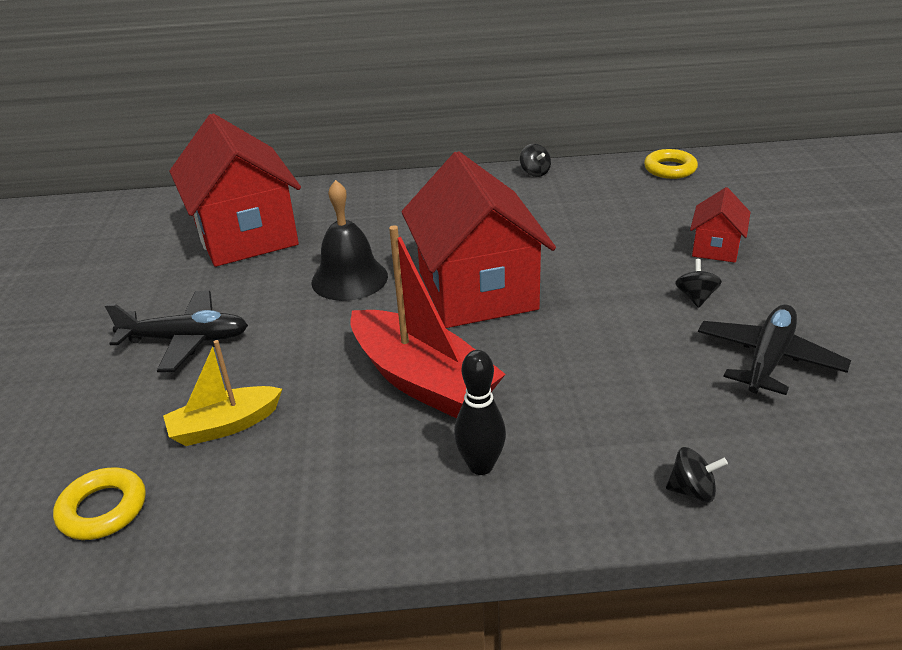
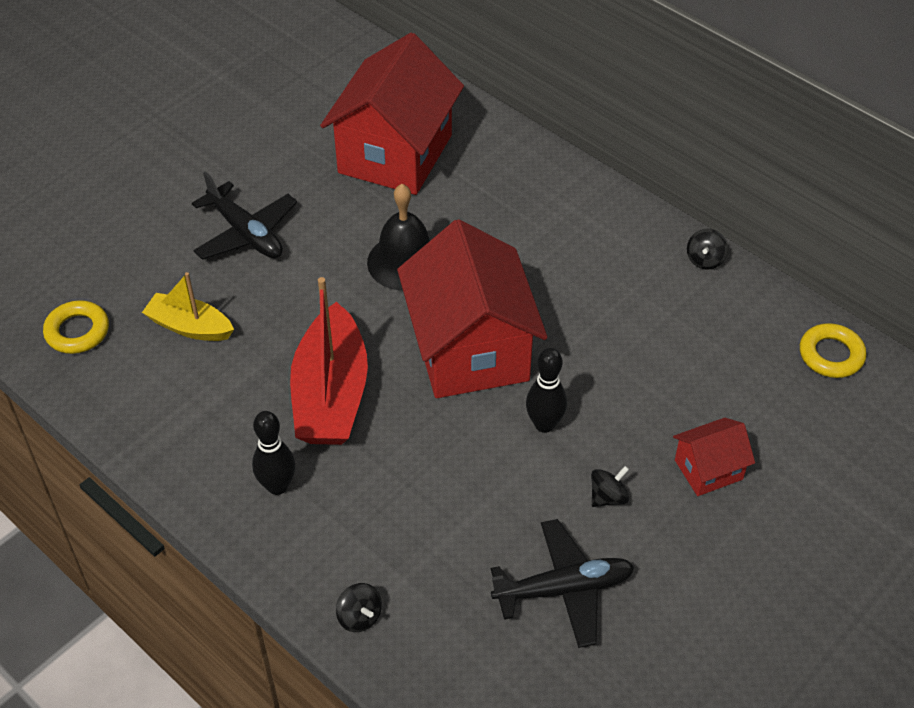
camera: 45 degrees right, 15 degrees up
(477, 290) = (470, 349): red house -> red house turned 45 degrees counterclockwise
(593, 292) = (544, 424): none -> black bowling pin

